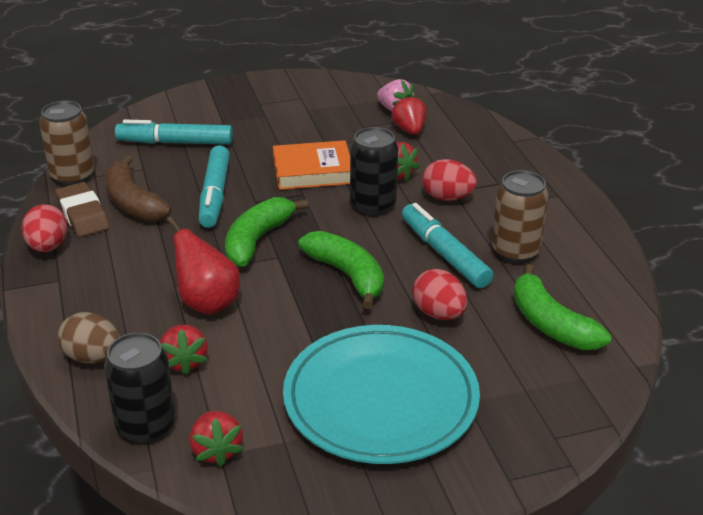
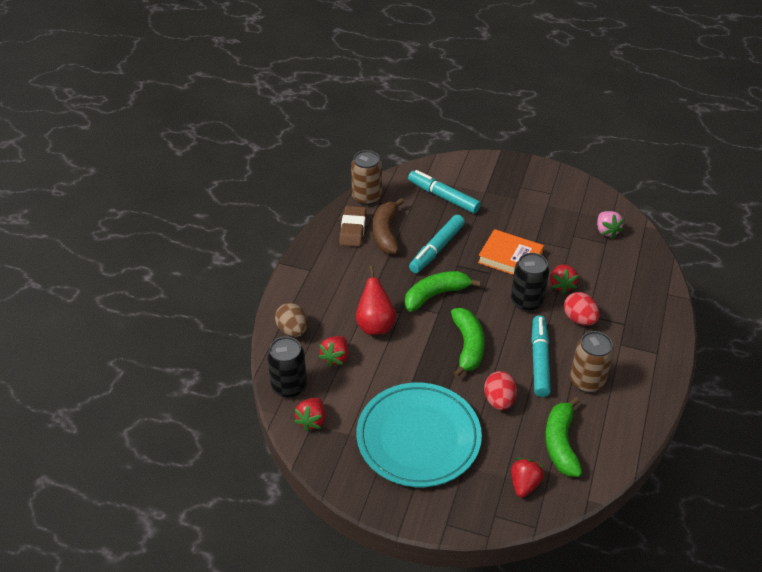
camera: 35 degrees right, 10 degrees up
(48, 247) = (319, 244): red egg -> none
(409, 130) = (602, 252): red strawberry -> red strawberry (524, 484)

